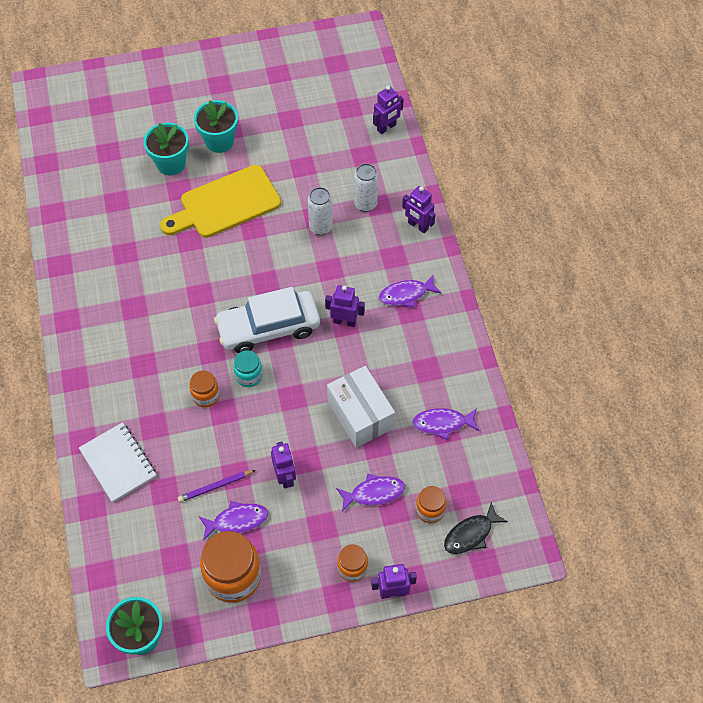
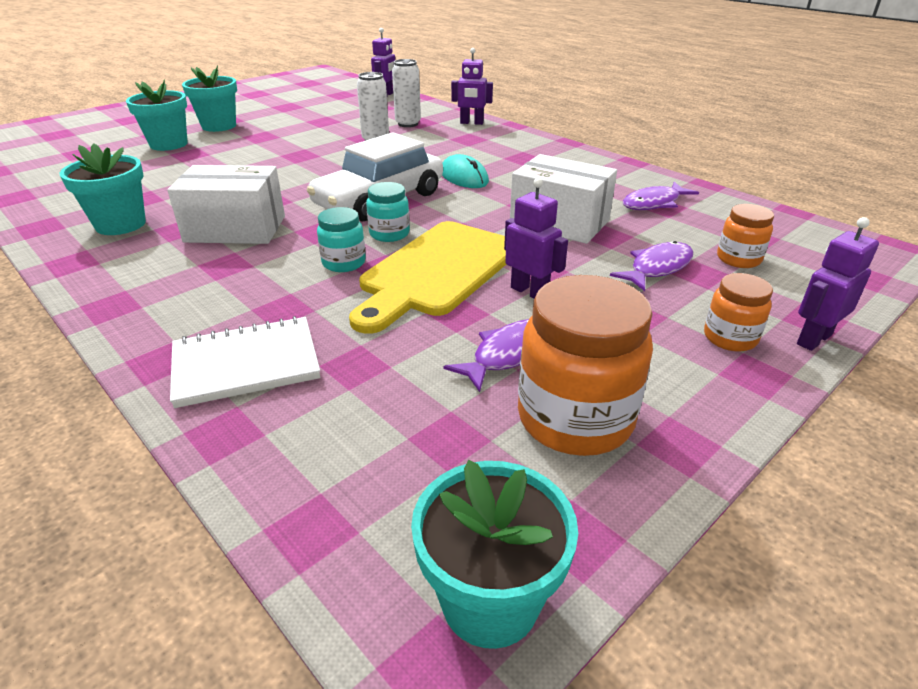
camera: 30 degrees left, 25 degrees down
(104, 285) = (120, 224): none -> turquoise flower pot
(118, 463) = (246, 364): white notebook -> white notebook turned 45 degrees counterclockwise
(165, 324) = (235, 229): none -> white box
(206, 396) = (344, 263): orange jar -> turquoise jar
(215, 487) = (438, 333): purple pencil -> none
(225, 204) = (254, 150): yellow cutting board -> yellow cutting board (437, 271)
(344, 321) = (464, 177): purple robot -> turquoise mouse
(406, 294) = (507, 151): purple fish -> none
(470, 534) = (809, 260): black fish -> none

